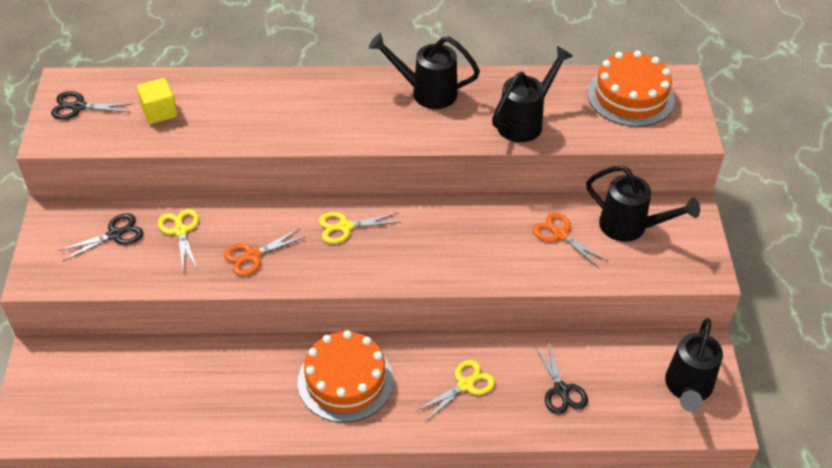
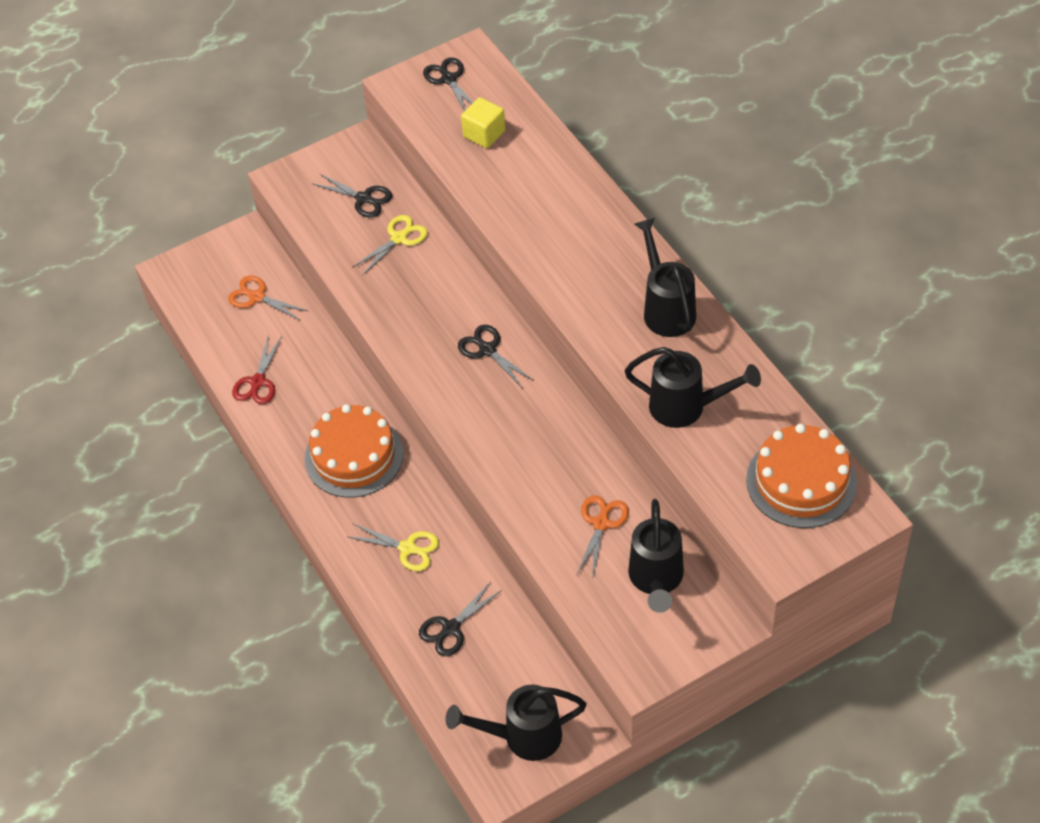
camera: 65 degrees right, 5 degrees up
(210, 416) = (257, 382): none -> red scissors
(252, 256) = (405, 303): orange scissors -> orange scissors (256, 297)
(344, 227) = (487, 349): yellow scissors -> black scissors

